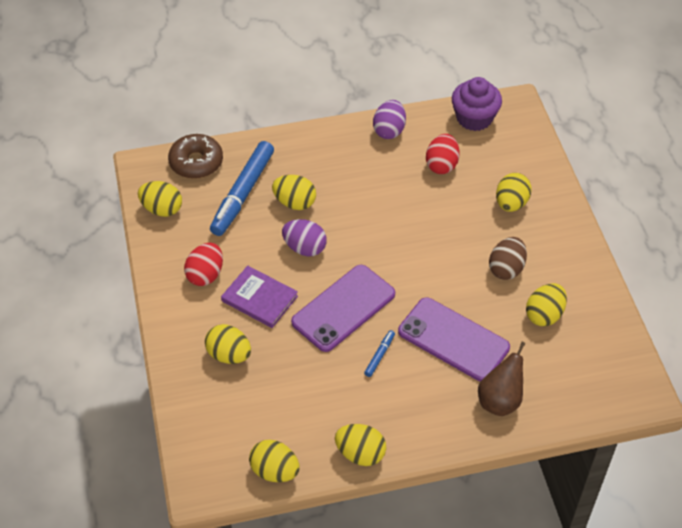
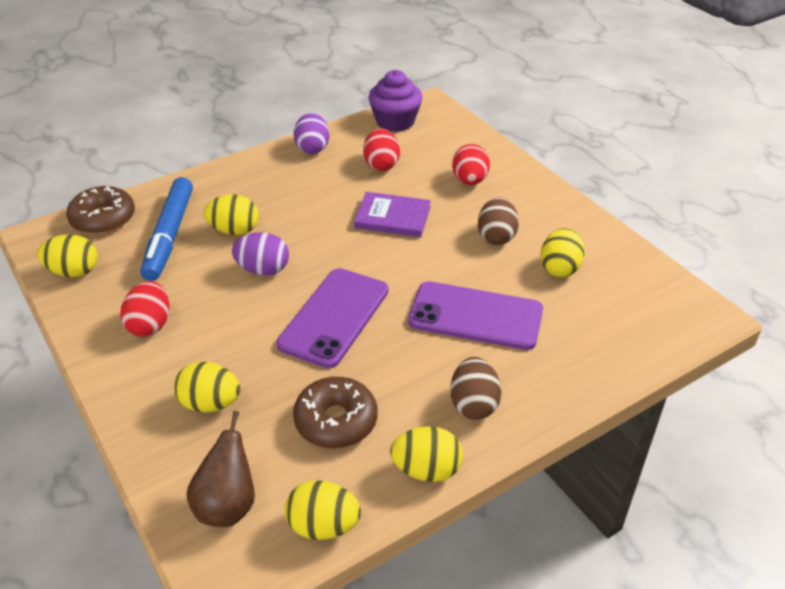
camera: 20 degrees left, 10 degrees down
(259, 298) = (227, 333): purple book -> purple book (392, 217)
(312, 396) = (336, 421): none -> brown donut
(379, 355) = (399, 354): blue marker -> none
(417, 414) = (473, 404): none -> brown egg
(500, 400) = (561, 363): brown pear -> brown pear (227, 505)
(511, 203) = (469, 181): yellow egg -> red egg

